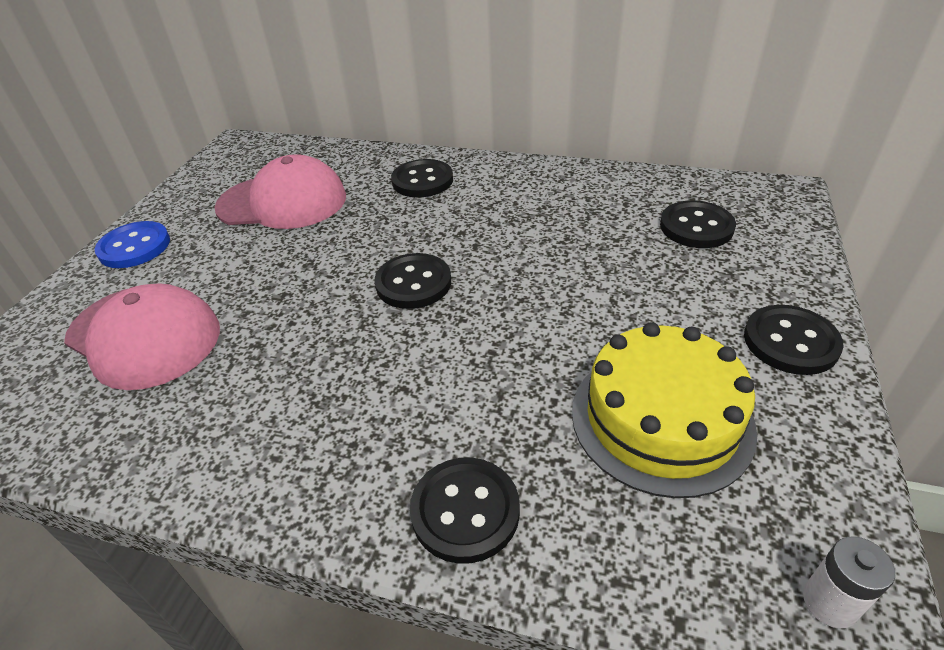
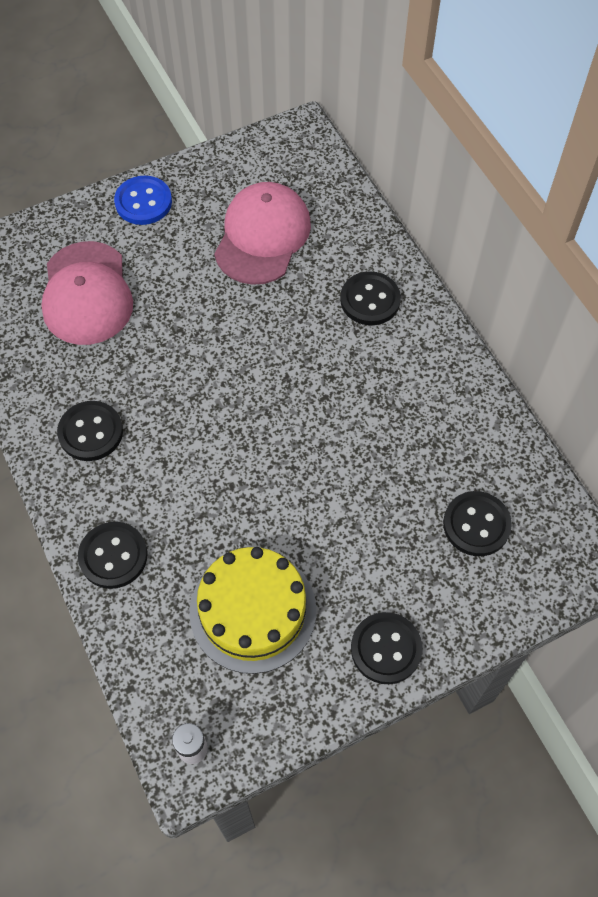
camera: 45 degrees right, 20 degrees up
(282, 202) = (262, 236): pink cap -> pink cap turned 120 degrees counterclockwise
(413, 283) = (252, 393): black button -> black button (91, 432)

